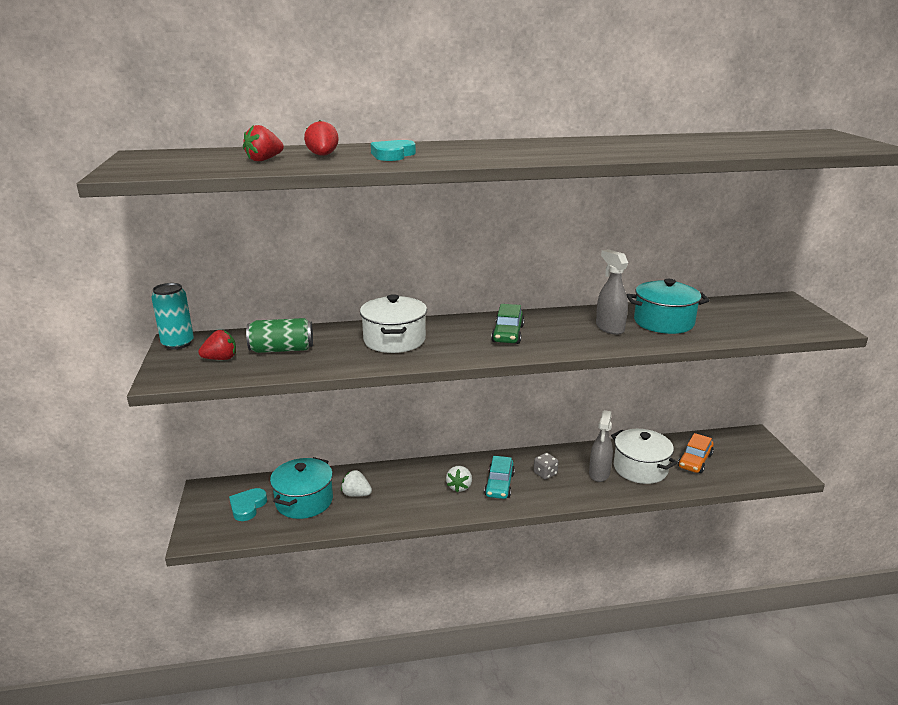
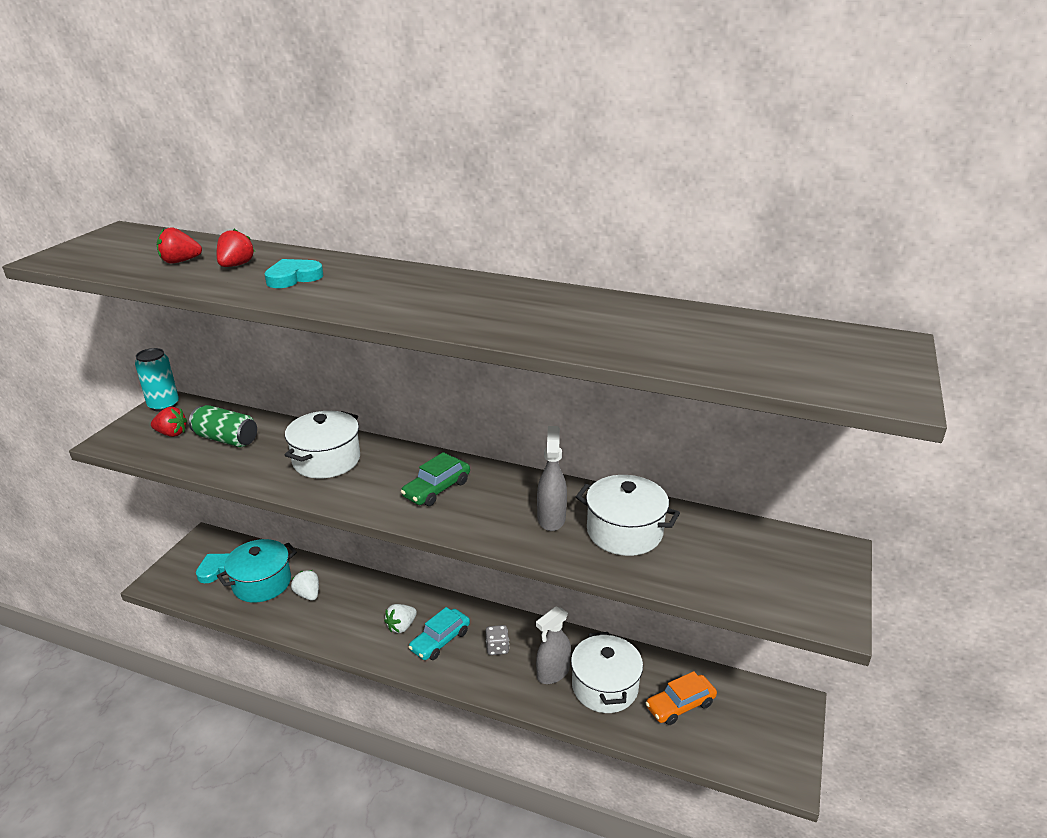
camera: 30 degrees right, 5 degrees up
(663, 322) = (624, 532): turquoise pot -> white pot

